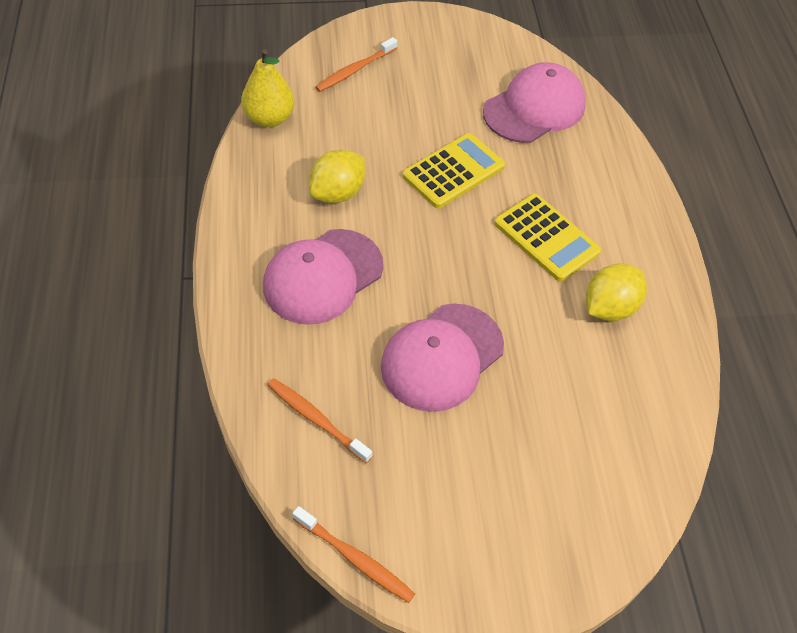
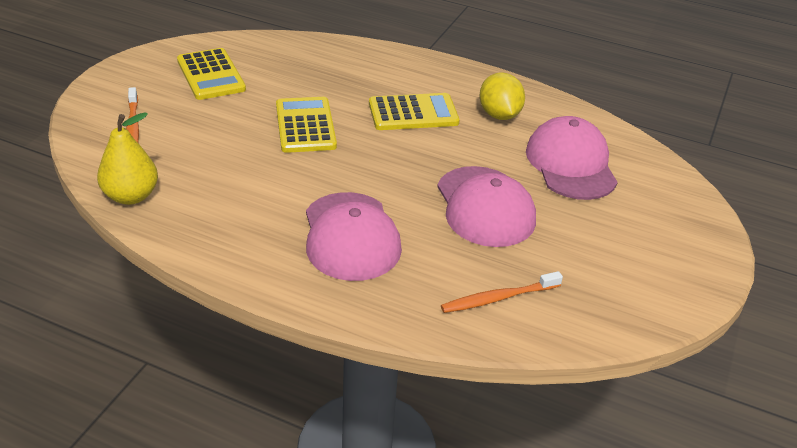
camera: 60 degrees left, 15 degrees down
(337, 193) = (266, 192): yellow lemon -> none
(355, 559) = (645, 327): orange toothbrush -> none
(471, 73) = (211, 75): none -> yellow calculator
(534, 108) = (282, 64): pink cap -> pink cap (571, 164)

